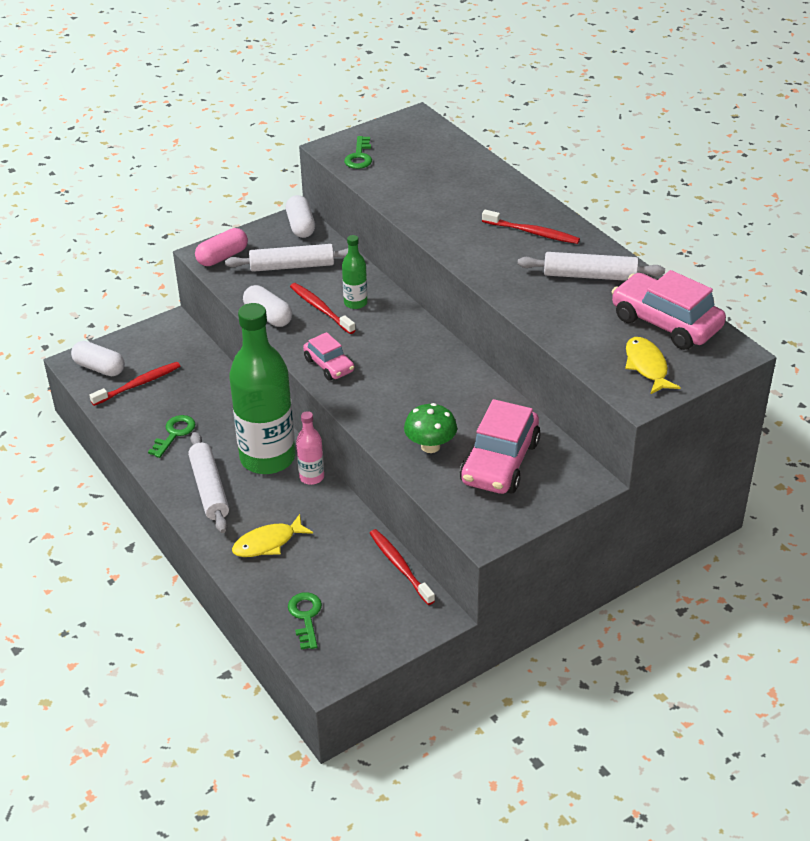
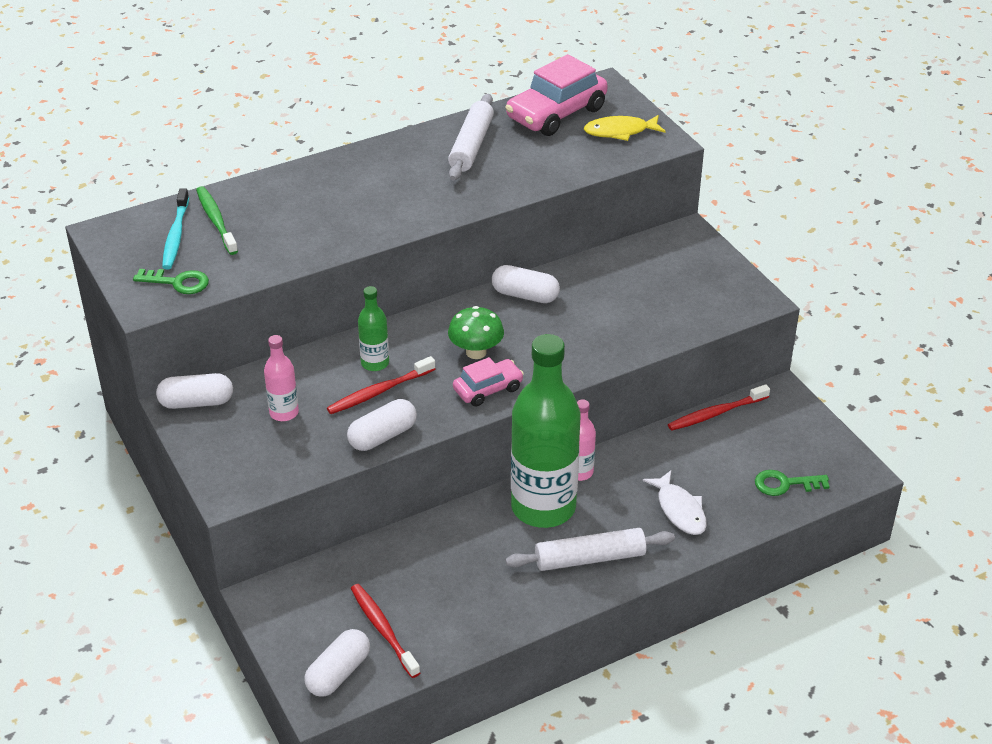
camera: 85 degrees left, 0 degrees up
(174, 434) = (488, 591): green key -> none
(222, 257) = (242, 476): pink capsule -> none
(268, 543) = (679, 510): yellow fish -> white fish
(292, 266) = (284, 413): white rolling pin -> pink bottle
(418, 147) = (176, 235): none -> turquoise toothbrush
(430, 446) = (632, 324): green mushroom -> green mushroom (476, 352)
(441, 161) = (216, 220): none -> green toothbrush
(461, 377) = (525, 295): none -> white capsule
(500, 462) = (659, 282): pink car -> none
(532, 232) = (384, 172): red toothbrush -> none

